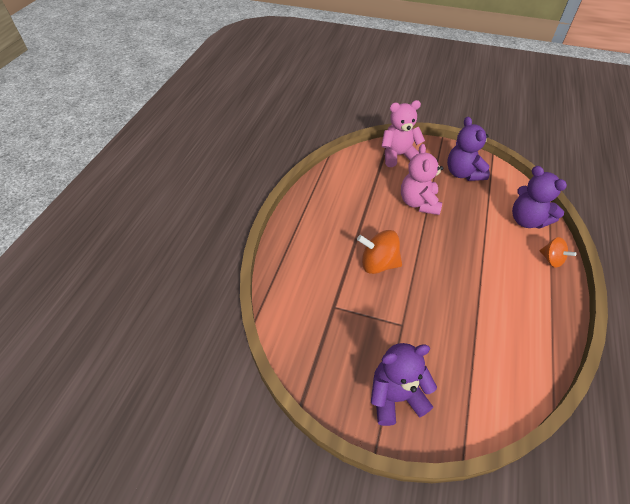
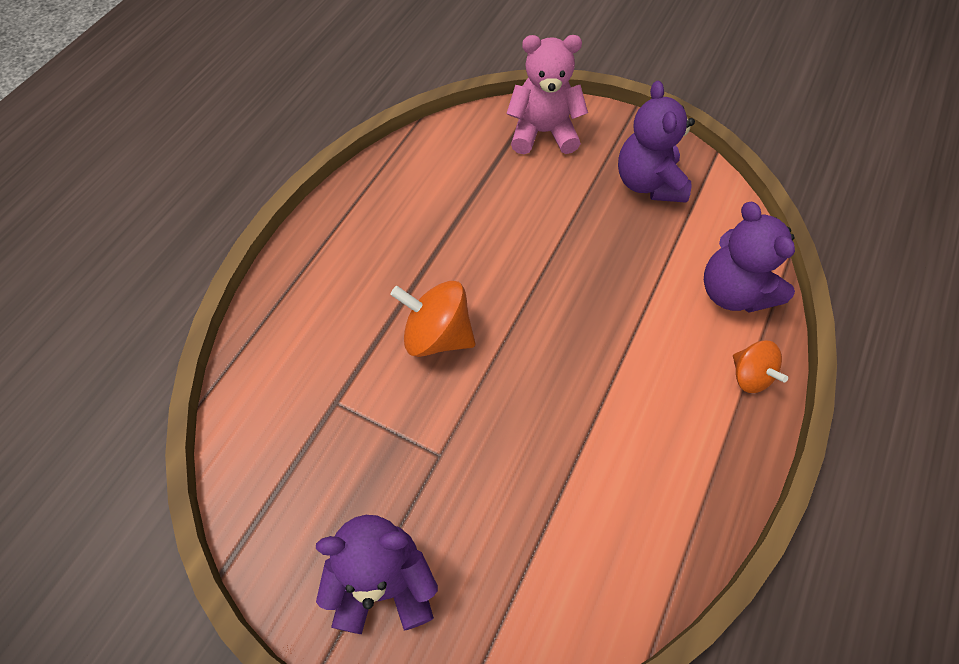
camera: 10 degrees right, 10 degrees up
(419, 203) = (548, 230): pink teddy bear -> none

